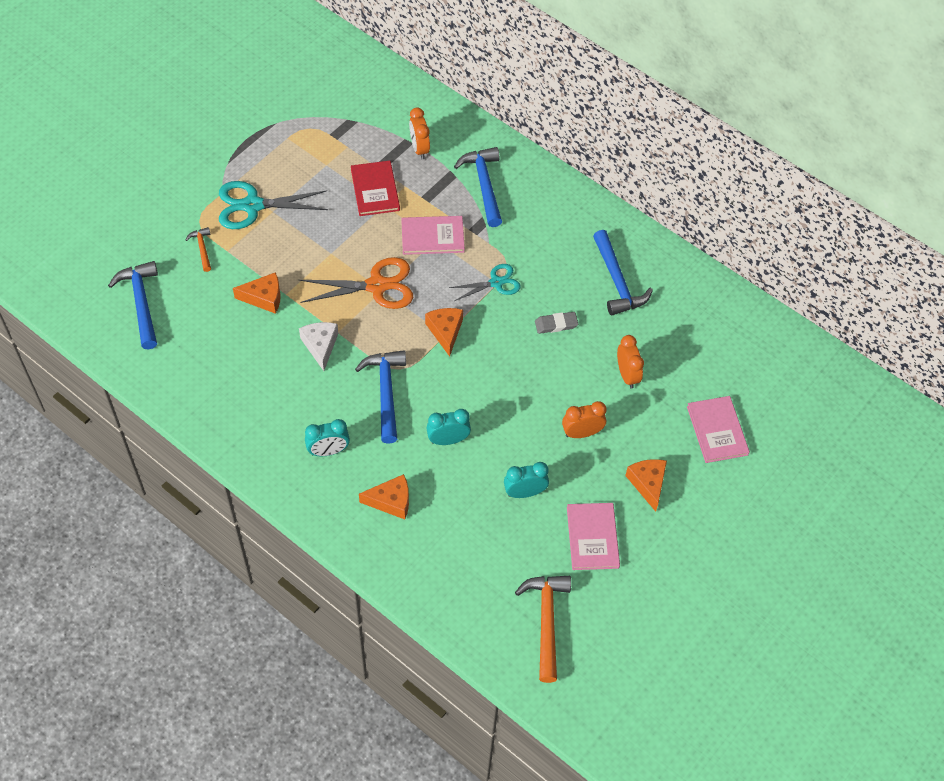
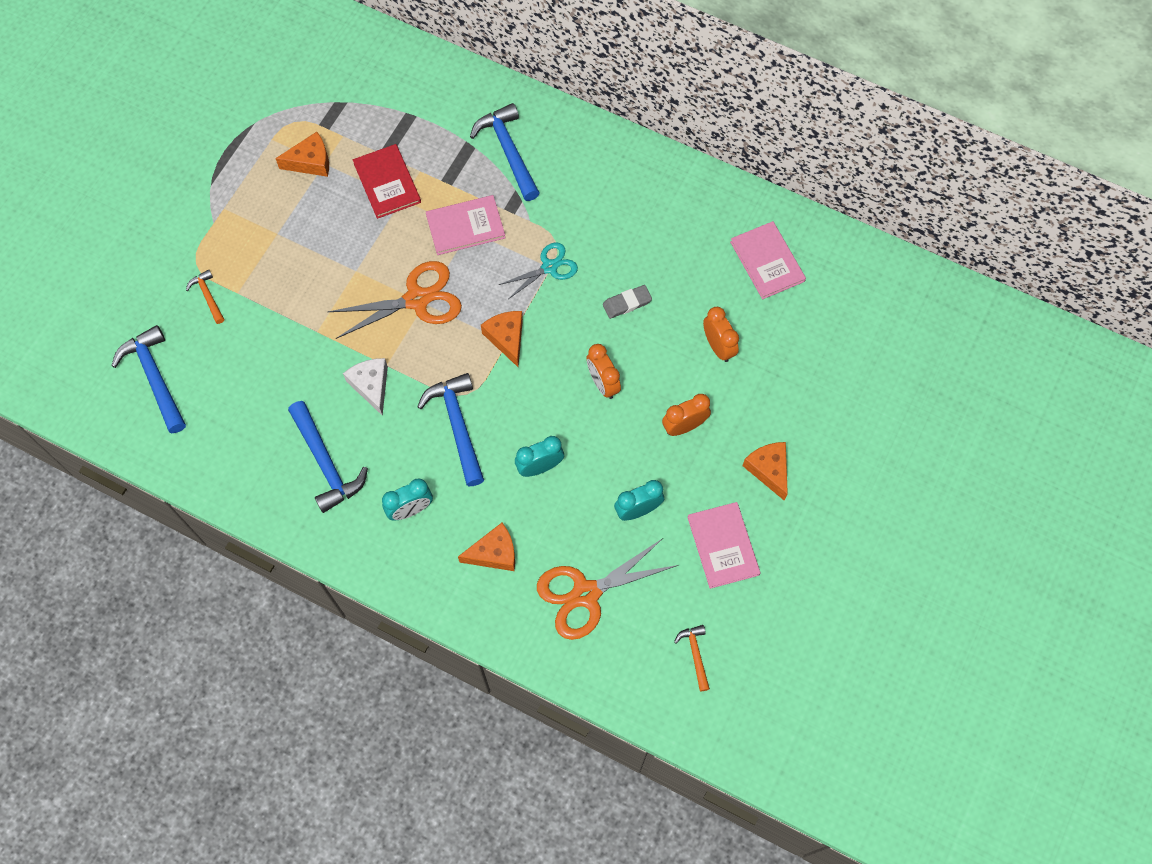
camera: 10 degrees left, 10 degrees up
(253, 205) = (253, 231): turquoise scissors -> none
(264, 298) = (293, 341): orange cheese -> orange cheese (311, 162)
(419, 148) = (425, 121): orange clock -> orange clock (602, 383)
(462, 551) = (586, 594): none -> orange scissors
(546, 622) = (695, 654): orange hammer -> orange hammer, size x0.53
(617, 281) = (682, 237): blue hammer -> blue hammer (326, 463)
(717, 430) = (829, 391): pink book -> pink book (767, 261)

